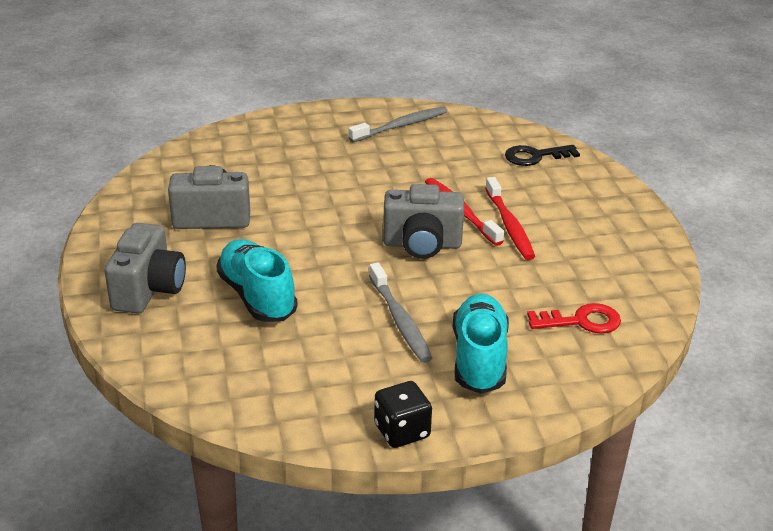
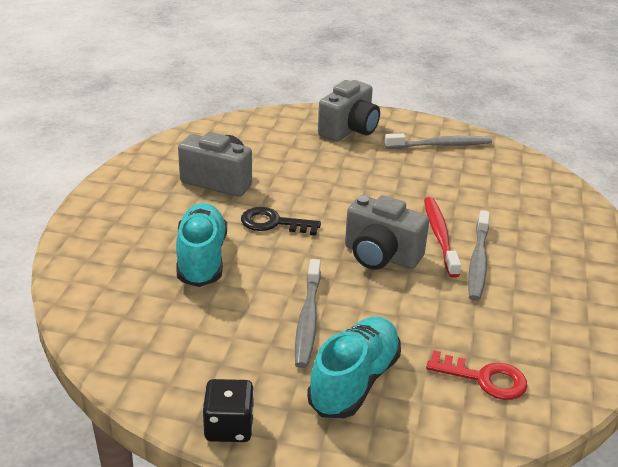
camera: 25 degrees right, 0 degrees up
(149, 290) = (121, 227): grey camera -> grey camera (349, 130)
(509, 225) = (478, 262): red toothbrush -> grey toothbrush
(535, 156) = (551, 204): black key -> black key (273, 223)

